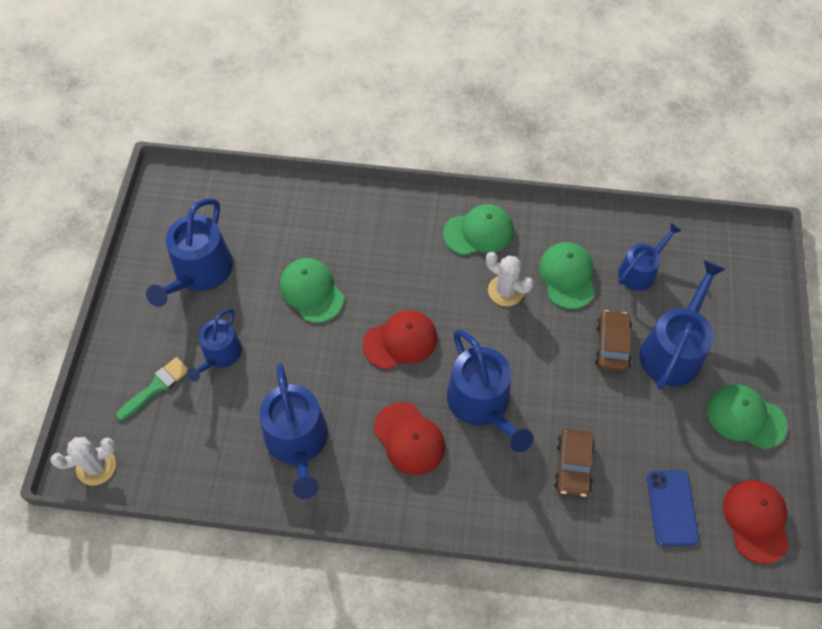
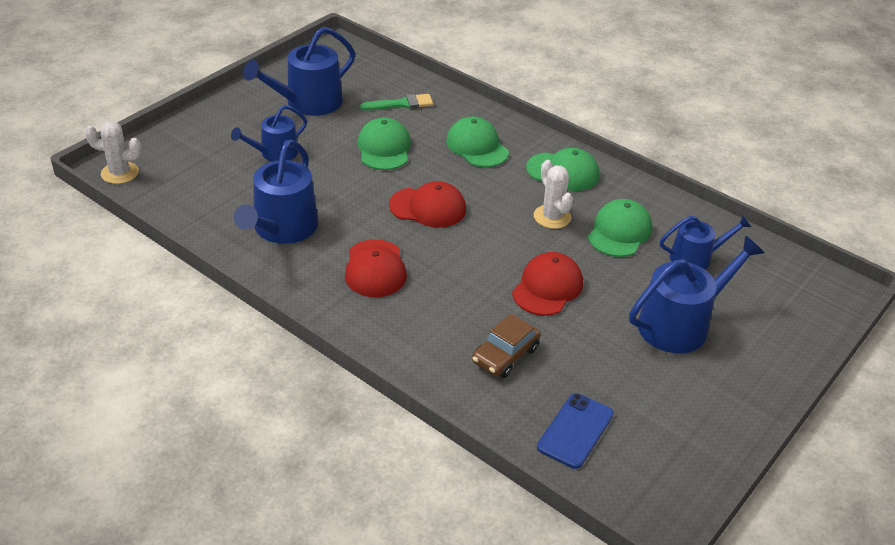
camera: 30 degrees right, 20 degrees down
(156, 387) = (209, 150): green brush -> green brush (401, 104)
(482, 404) = (460, 277): blue watering can -> none
(612, 345) = (620, 294): brown car -> none
(745, 417) = (714, 404): green cap -> green cap (477, 146)
(756, 521) = (656, 484): red cap -> red cap (547, 287)

